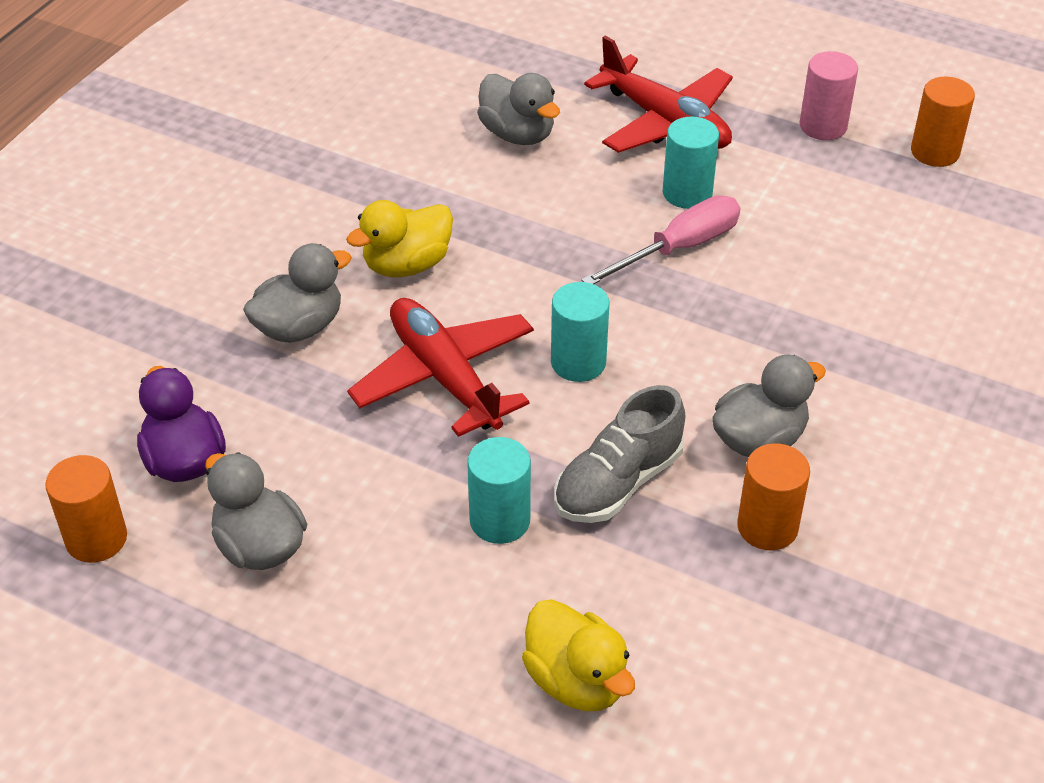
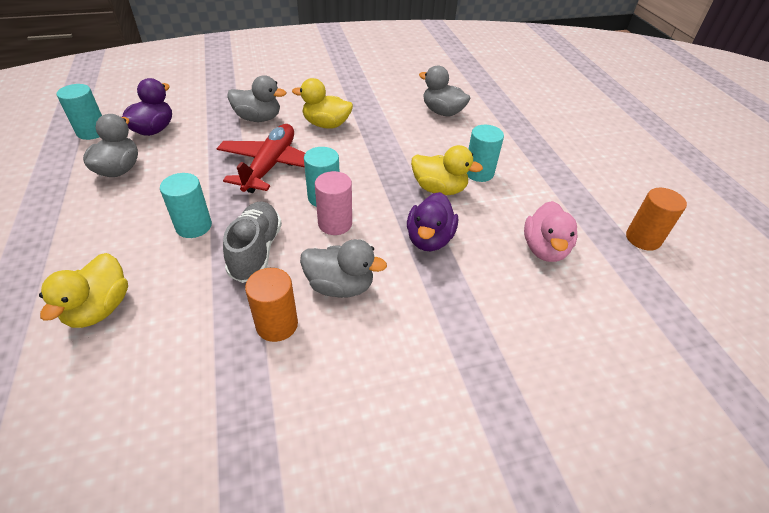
camera: 45 degrees right, 0 degrees up
(96, 539) = (92, 132): orange cylinder -> turquoise cylinder
(517, 134) = (442, 112): grey duck -> grey duck turned 120 degrees clockwise
(618, 482) = (256, 251): grey shoe -> grey shoe turned 90 degrees clockwise
(665, 122) = (513, 144): red plane -> none
(679, 248) = (439, 189): pink screwdriver -> yellow duck
(760, 317) = (429, 239): none -> purple duck
(823, 126) = (592, 190): pink cylinder -> pink cylinder (335, 223)
(872, 236) = (544, 249): none -> pink duck

